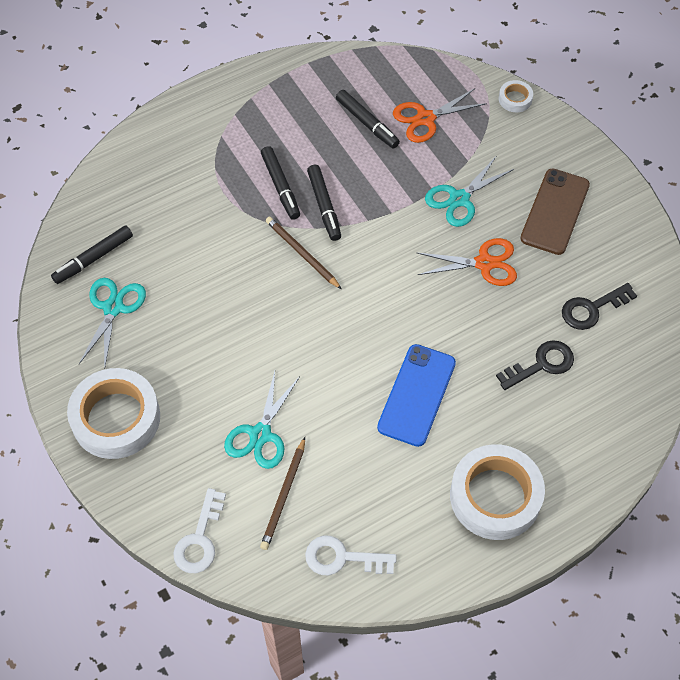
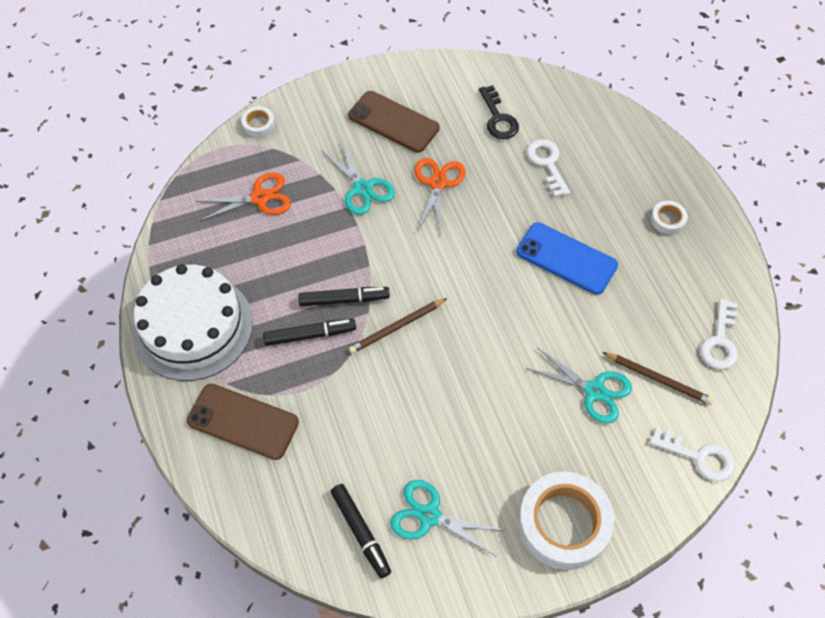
camera: 80 degrees left, 0 degrees up
(186, 155) = (243, 421): none -> brown phone
(273, 100) = (193, 327): none -> white cake
(367, 123) = (251, 247): black marker -> none
(425, 118) = (260, 198): orange scissors -> orange scissors turned 90 degrees counterclockwise
(495, 496) = (667, 220): white tape -> white tape, size x0.45
(541, 364) = (547, 164): black key -> white key

